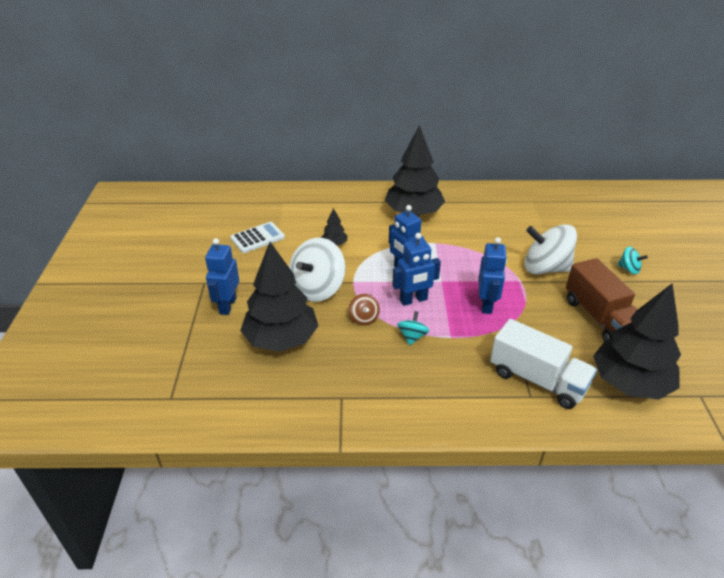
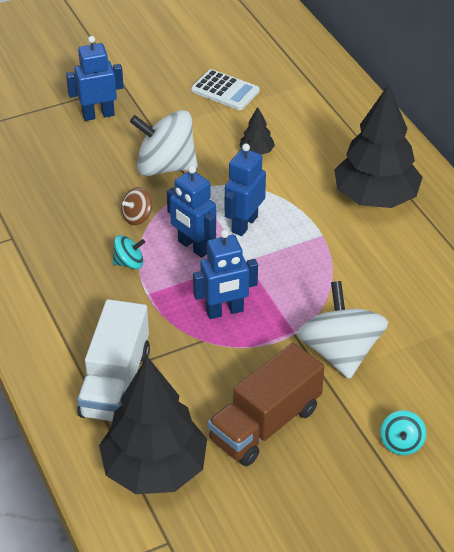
camera: 65 degrees right, 5 degrees up
(281, 339) = (70, 169): black tree -> none

